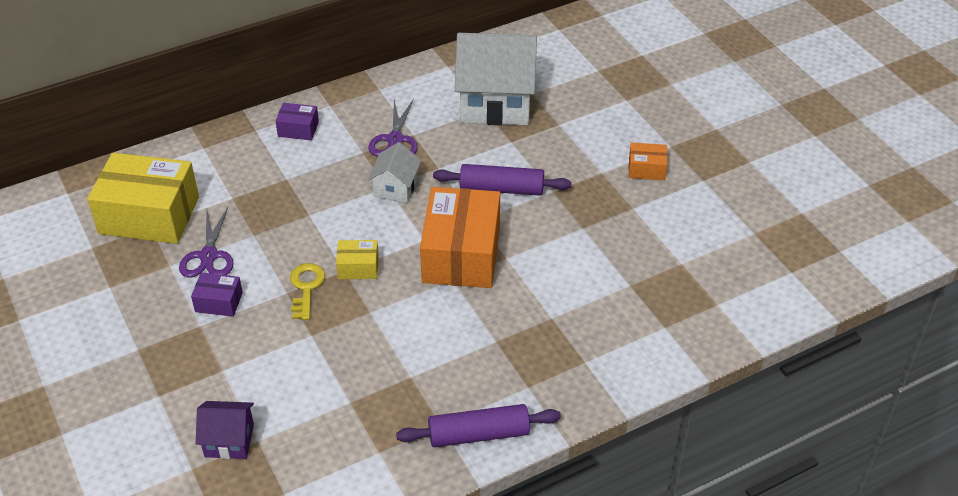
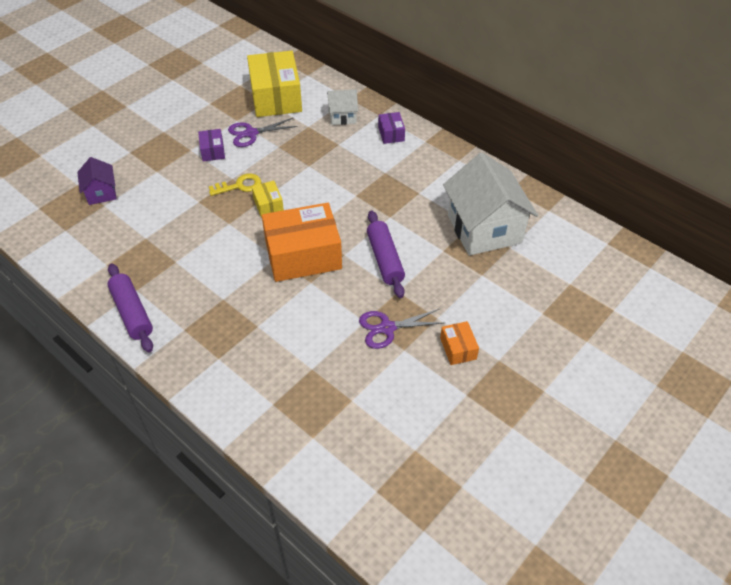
camera: 70 degrees right, 5 degrees up
(395, 139) = (408, 185): purple scissors -> purple scissors (387, 328)
(395, 188) = (356, 200): white house -> white house (342, 116)

